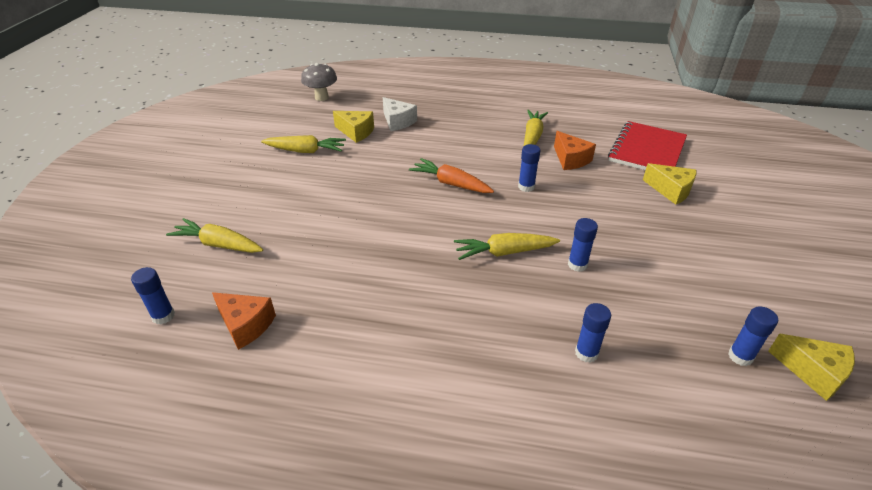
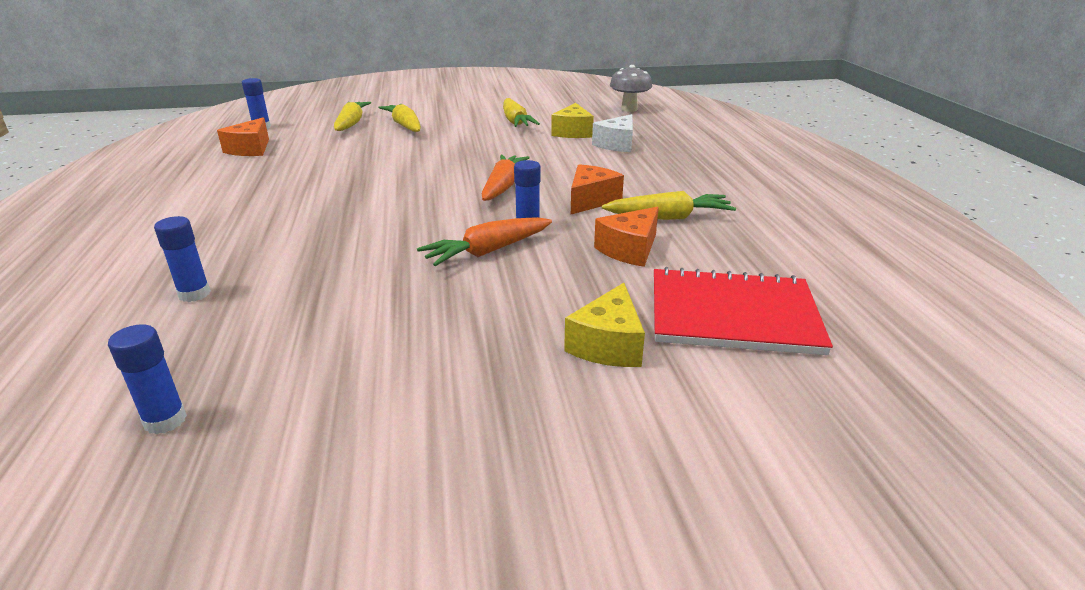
camera: 70 degrees right, 10 degrees down
(494, 155) = (591, 200): none -> orange cheese
(504, 252) = (376, 230): yellow carrot -> yellow carrot (405, 126)
(557, 208) = (487, 251): none -> orange carrot
(577, 265) = (363, 275): blue glue stick -> none
(813, 372) = (109, 508): yellow cheese -> none

